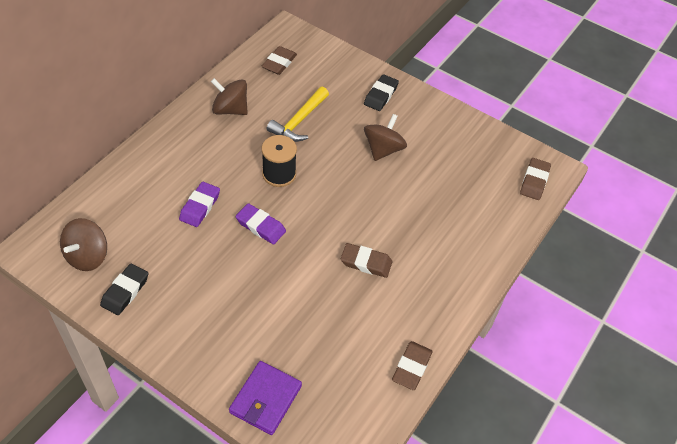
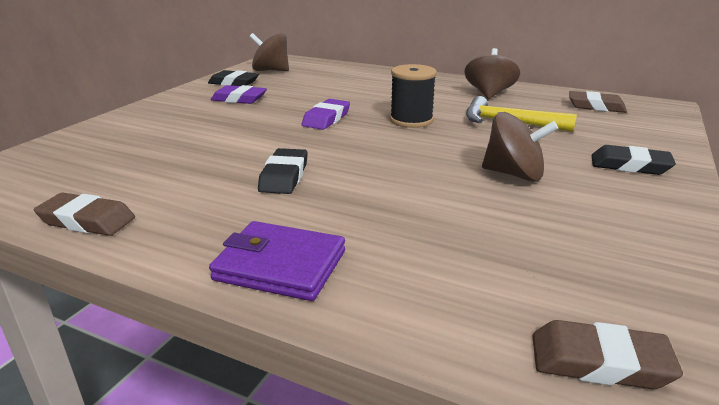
camera: 85 degrees right, 25 degrees down
(200, 206) = (342, 95): purple eraser -> purple eraser (239, 99)
(265, 399) = (87, 139): purple wallet -> purple wallet (280, 265)
(366, 262) = (284, 176): brown eraser -> black eraser

